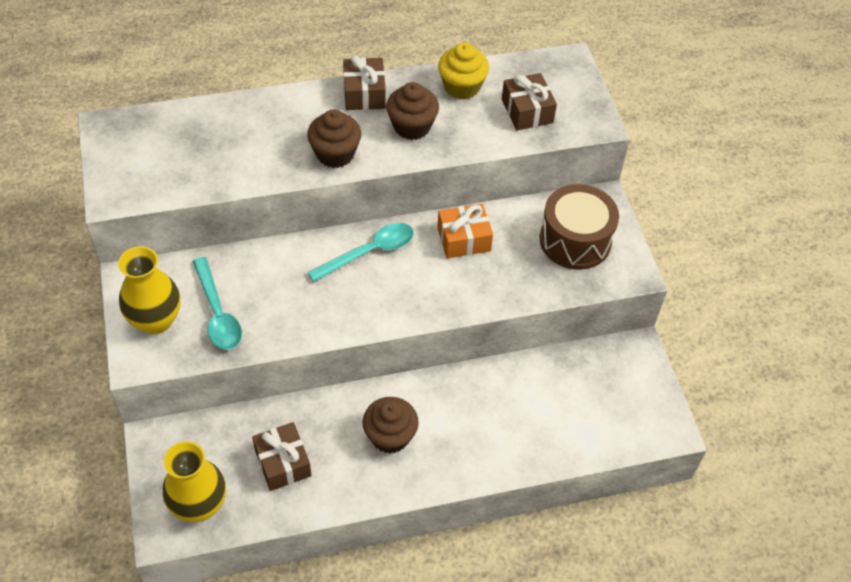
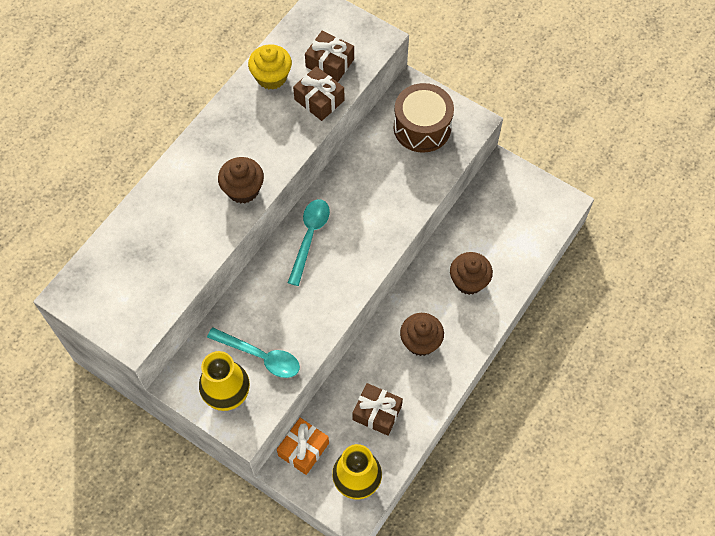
camera: 40 degrees left, 10 degrees up
(364, 93) = (214, 131): brown gift -> brown gift (319, 100)
(412, 126) = (270, 131): brown cupcake -> brown cupcake (469, 281)
(463, 239) = (357, 181): orange gift -> orange gift (303, 449)

